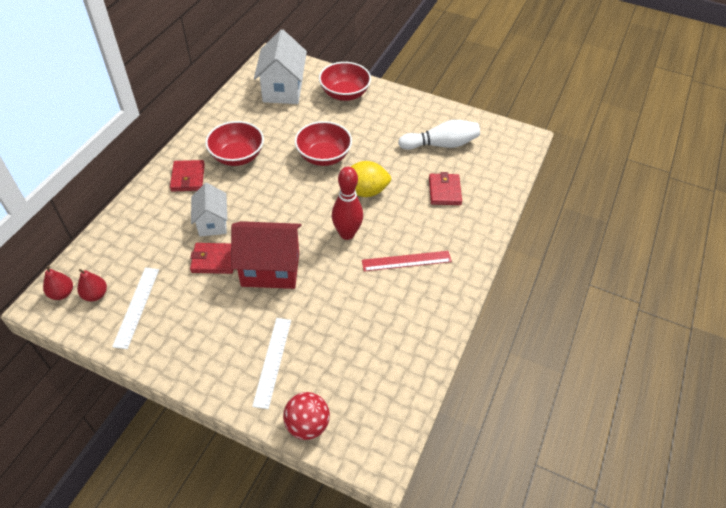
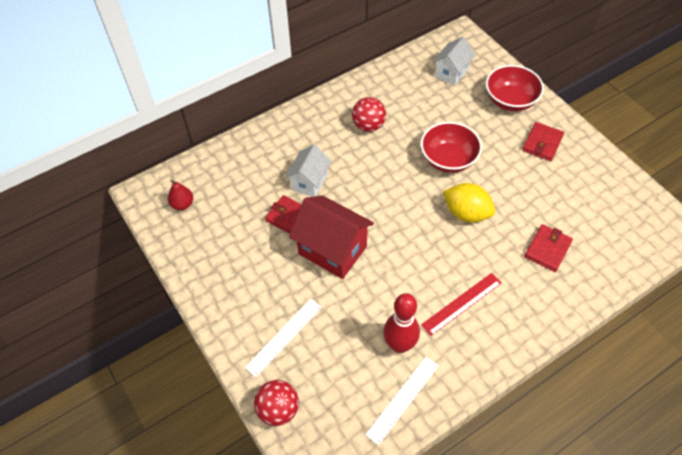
camera: 35 degrees right, 5 degrees up
(62, 293) = (159, 191): red pear -> none
(136, 306) = (207, 230): white ruler -> white ruler (402, 399)
(188, 178) = (314, 129): red wallet -> red wallet (542, 143)
(237, 156) = (368, 126): red bowl -> red ball
(283, 90) = (451, 73): white house -> white house, size x0.63
(347, 234) = (422, 248): red bowling pin -> red bowling pin (399, 345)
(406, 261) = (461, 303): red ruler -> red ruler turned 60 degrees counterclockwise
(441, 144) = (577, 197): white bowling pin -> none

